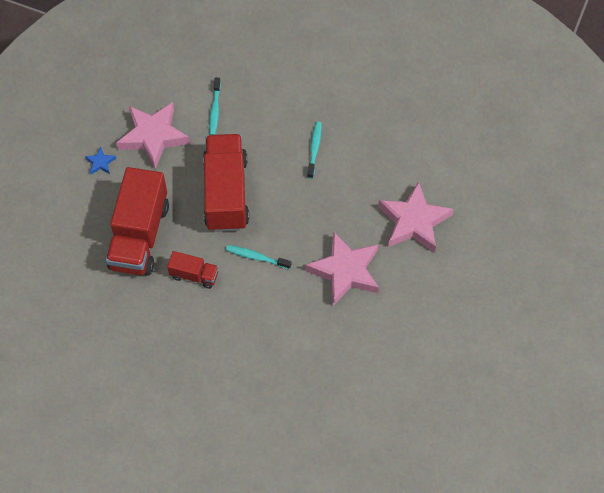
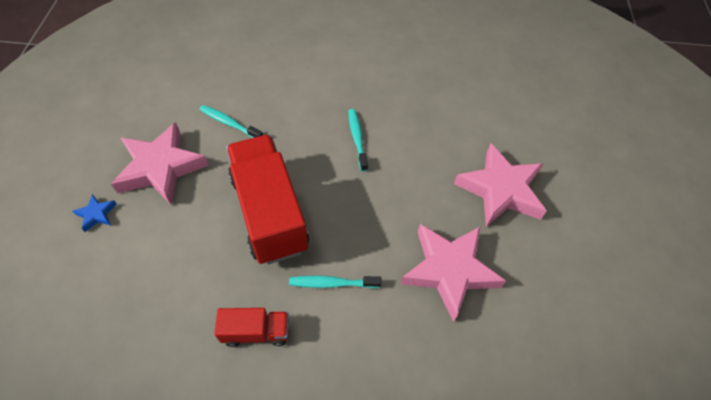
camera: 20 degrees left, 5 degrees down
(139, 236) = (167, 297): red truck -> none
(215, 110) = (229, 123): turquoise toothbrush -> turquoise toothbrush turned 135 degrees clockwise

